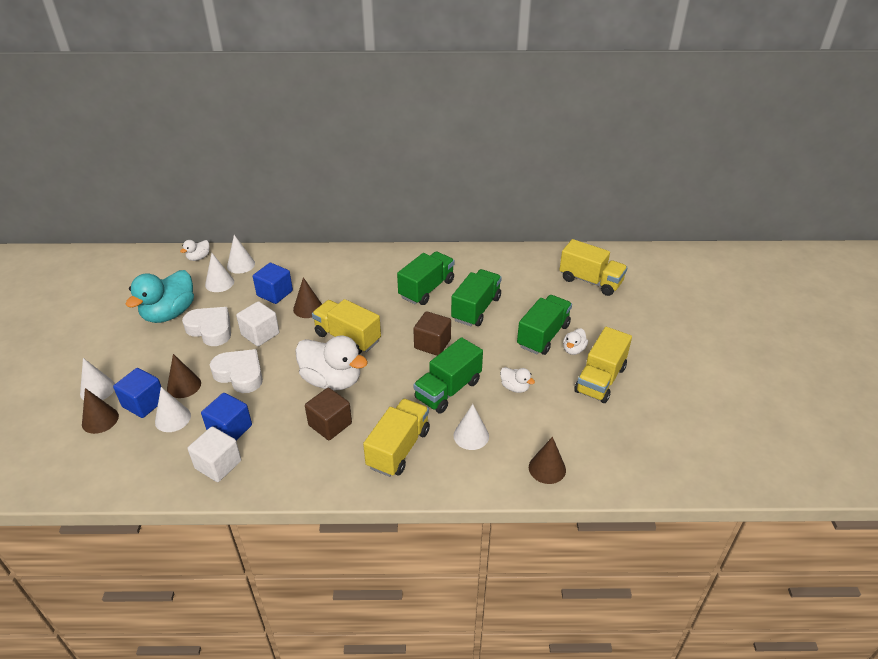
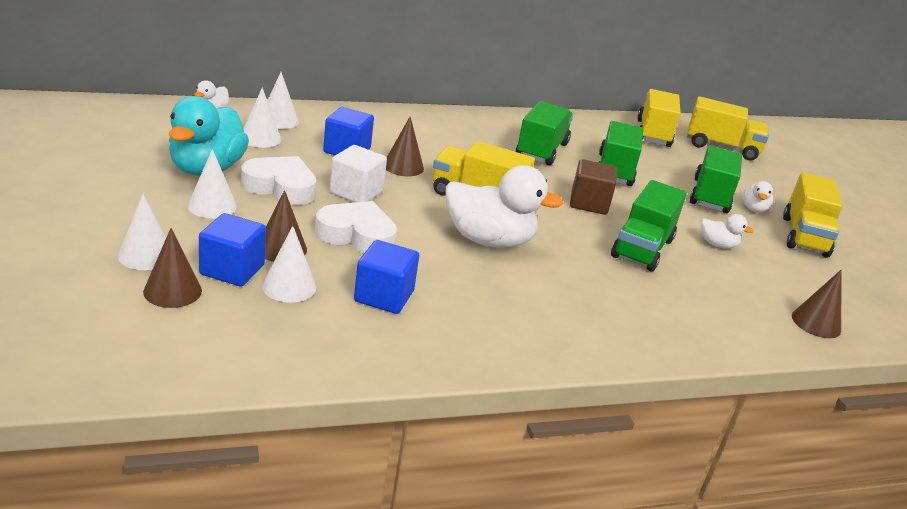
camera: 20 degrees left, 10 degrees down
(218, 464) = (394, 337): white cube -> none
(330, 424) = (520, 287): brown cube -> none
(398, 448) = (627, 310): yellow truck -> yellow truck (653, 133)
(471, 435) = (704, 293): white cone -> white cone (212, 206)

